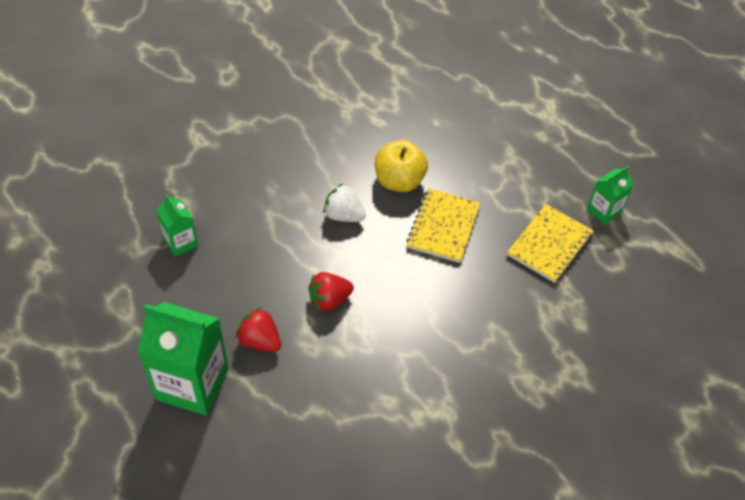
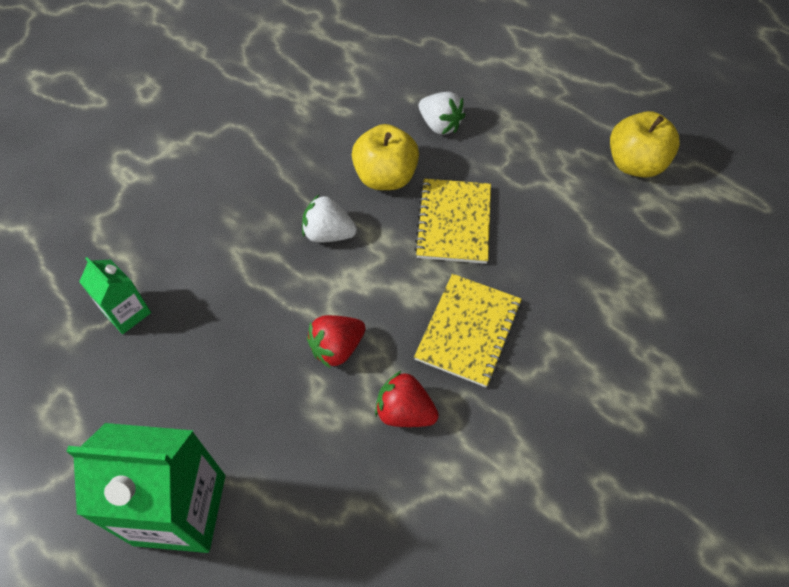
camera: 10 degrees left, 5 degrees up
(260, 341) = (259, 425): red strawberry -> red strawberry (404, 411)
(454, 148) = (440, 125): none -> white strawberry
(549, 245) = (586, 218): yellow notebook -> yellow notebook (468, 331)
(604, 211) = (635, 164): green carton -> yellow apple

